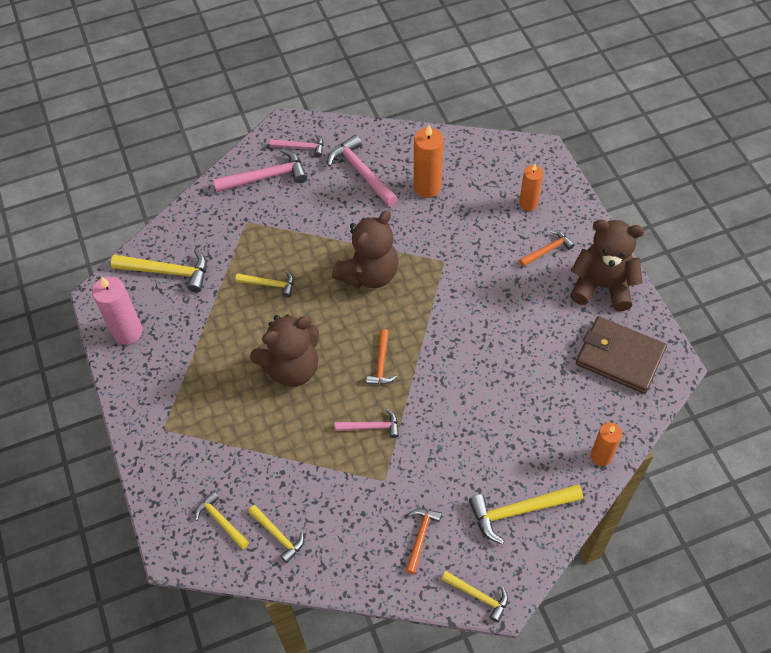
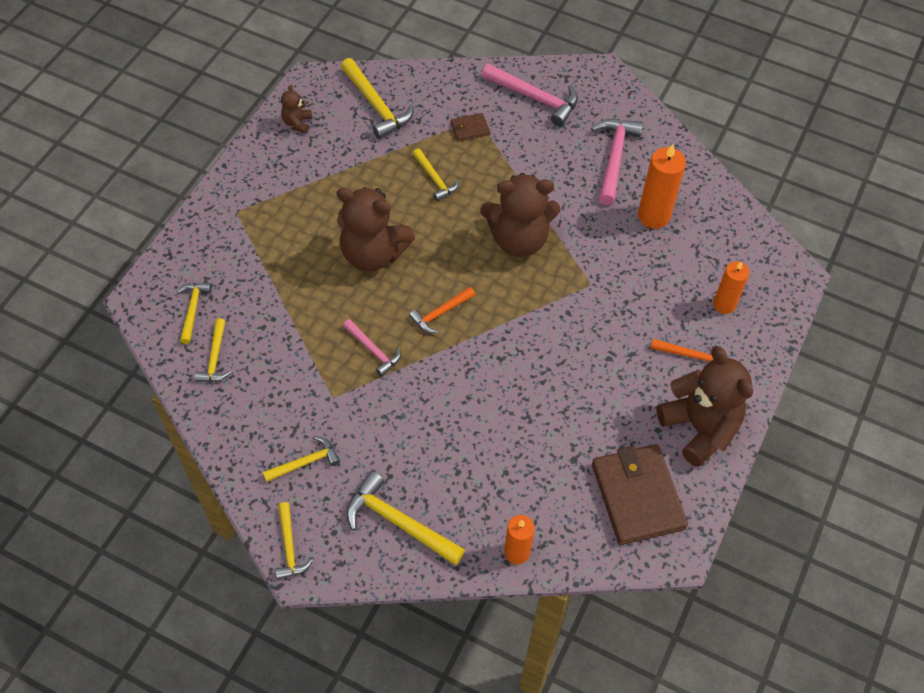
camera: 45 degrees right, 0 degrees up
(127, 332) = (297, 123): pink candle -> brown teddy bear
(250, 232) = (469, 129): none -> brown wallet
(301, 147) = (591, 98): pink hammer -> none
(420, 536) = (305, 462): orange hammer -> yellow hammer

